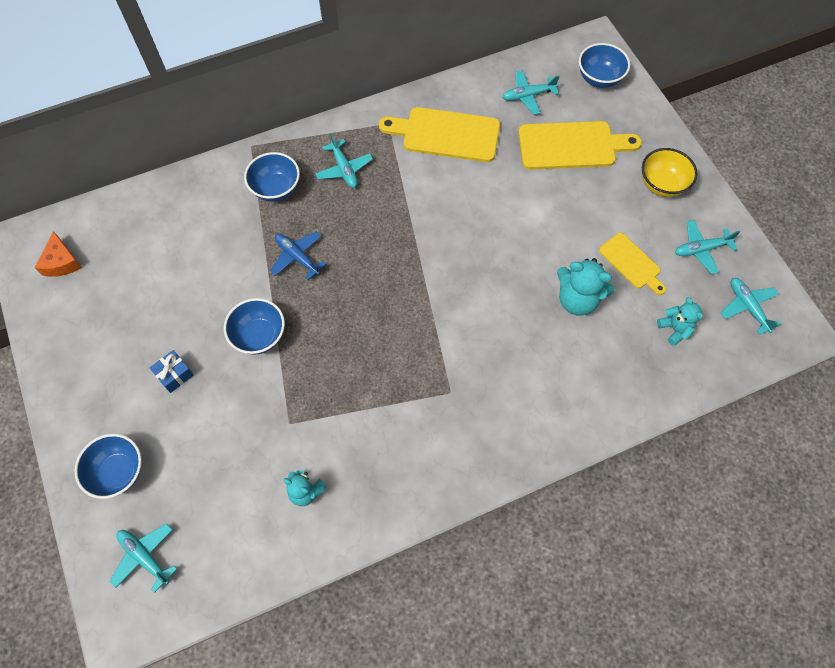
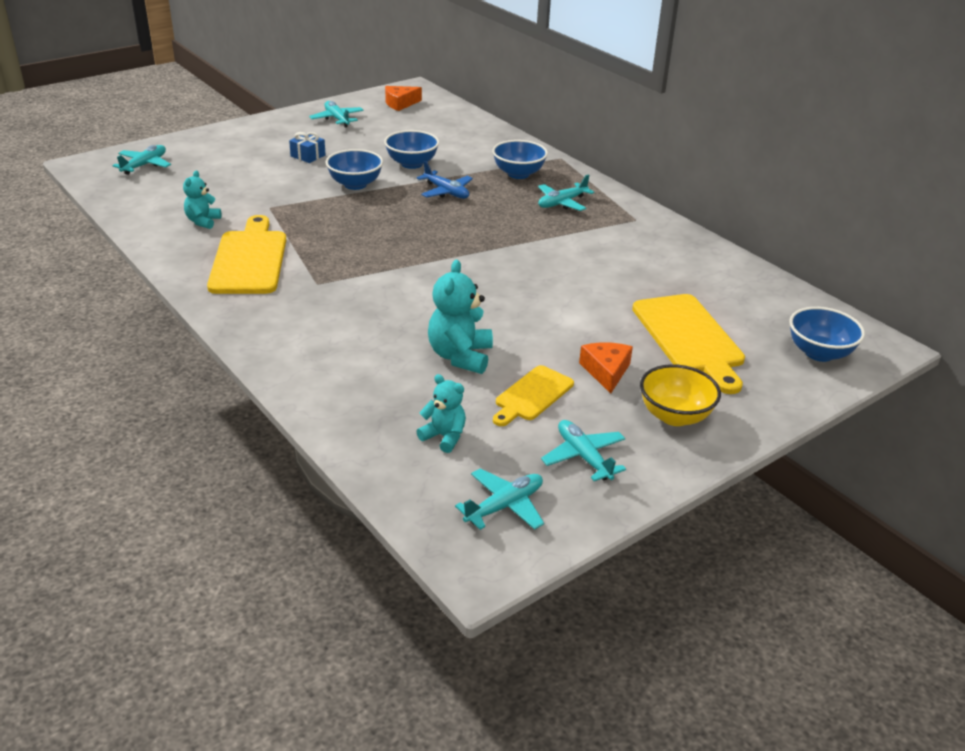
camera: 75 degrees right, 30 degrees down
(118, 472) = (217, 147): blue bowl -> blue bowl (412, 164)
(297, 257) = (446, 192): blue plane -> blue plane turned 105 degrees clockwise
(446, 134) = (646, 253): yellow cutting board -> yellow cutting board (249, 259)
(528, 96) = (744, 301): turquoise plane -> turquoise plane (337, 119)
(607, 209) = (606, 371): none -> orange cheese
(675, 329) = (444, 437): turquoise teddy bear -> turquoise teddy bear turned 105 degrees counterclockwise

